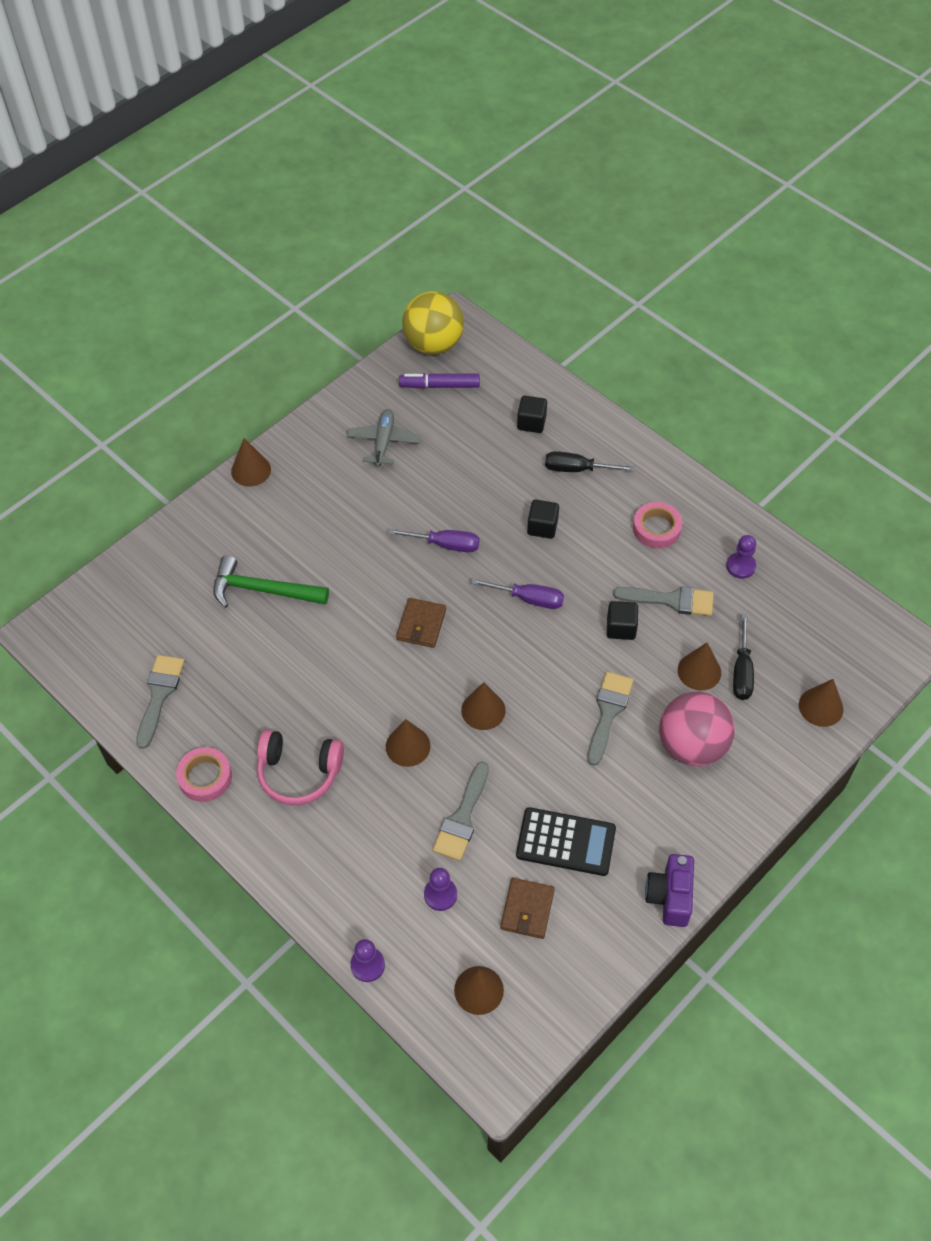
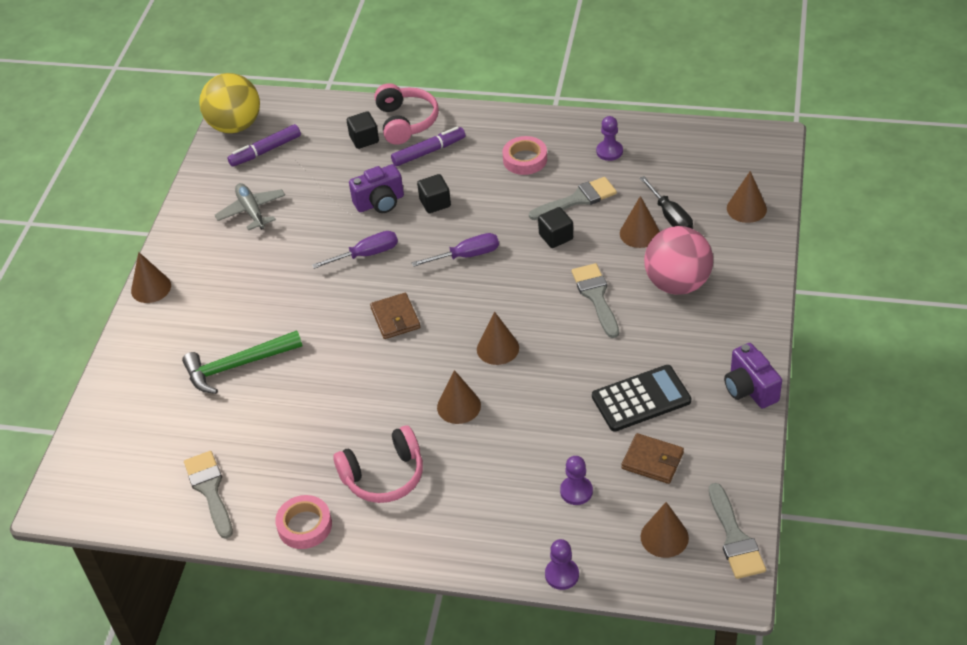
camera: 30 degrees left, 10 degrees down
(462, 818) = (546, 429): grey brush -> grey brush (735, 538)
(496, 498) = (380, 203): none -> purple camera
(527, 909) = (652, 461): brown wallet -> brown wallet turned 45 degrees counterclockwise
(577, 469) = (429, 152): black screwdriver -> purple marker
(581, 425) = (406, 122): none -> pink headphones

